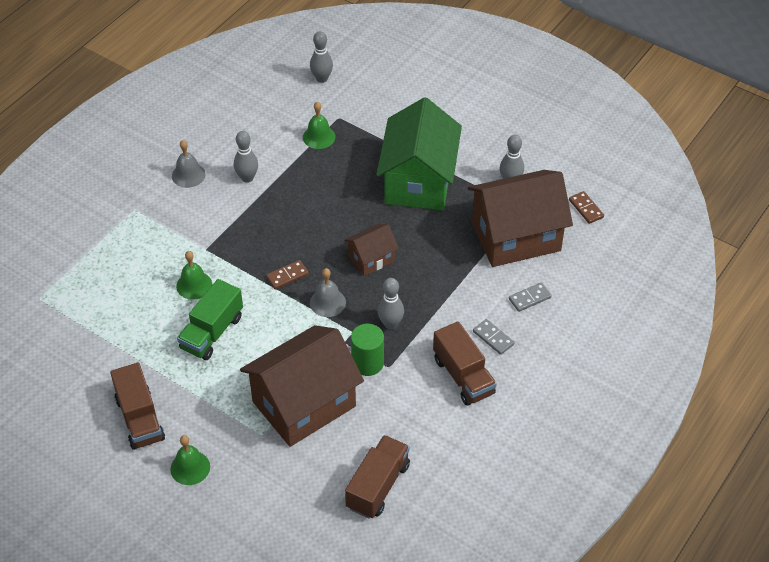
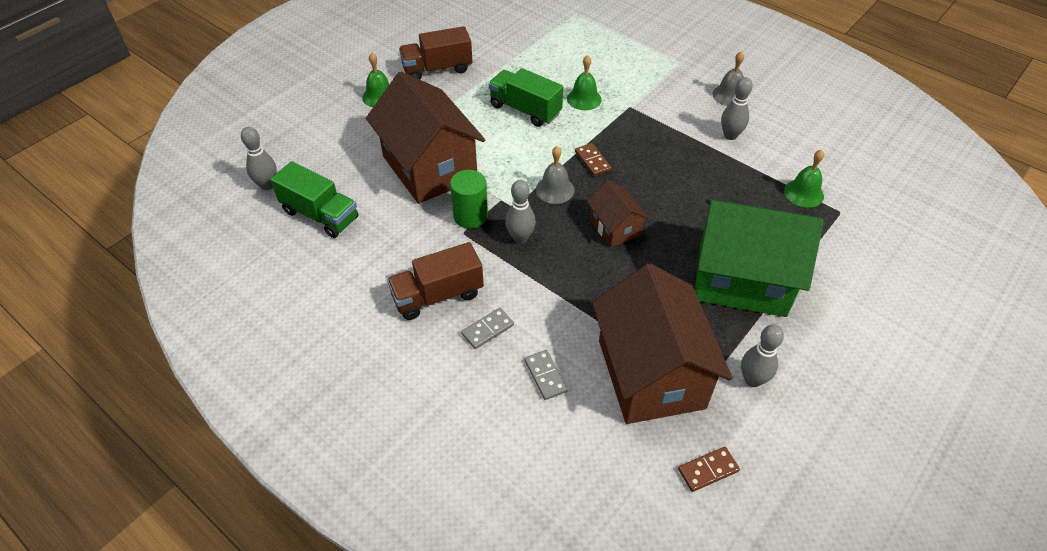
camera: 95 degrees right, 0 degrees up
(322, 79) = (906, 200): grey bowling pin -> grey bowling pin (267, 185)
(378, 486) = (320, 215): brown truck -> green truck

